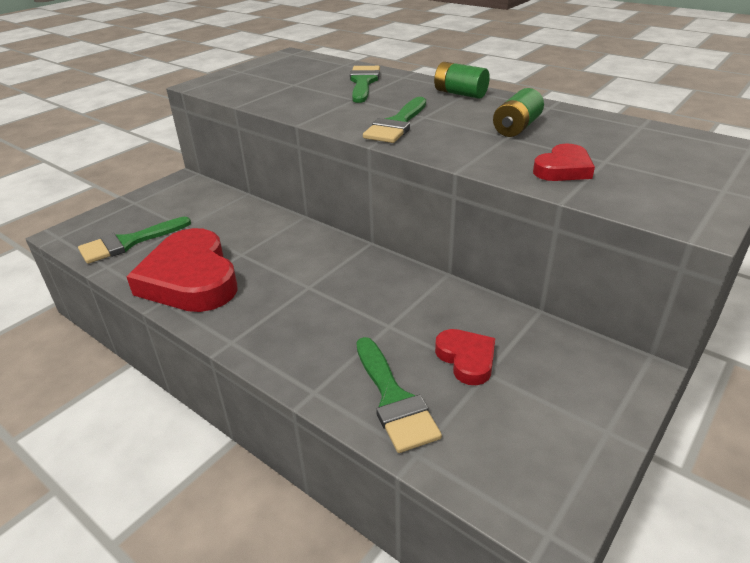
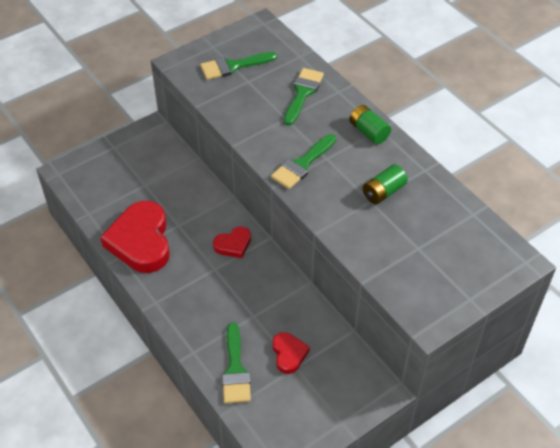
camera: 15 degrees right, 15 degrees up
(129, 242) = (105, 193): green brush -> green brush (233, 66)
(563, 169) = (384, 250): red heart -> red heart (233, 244)

